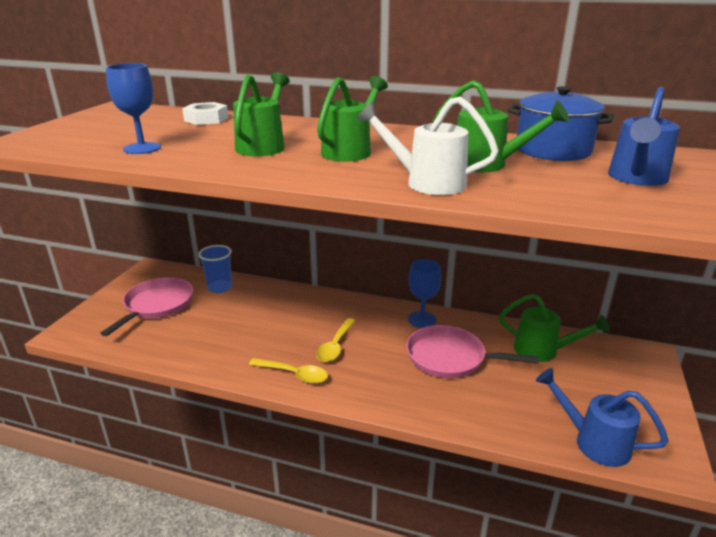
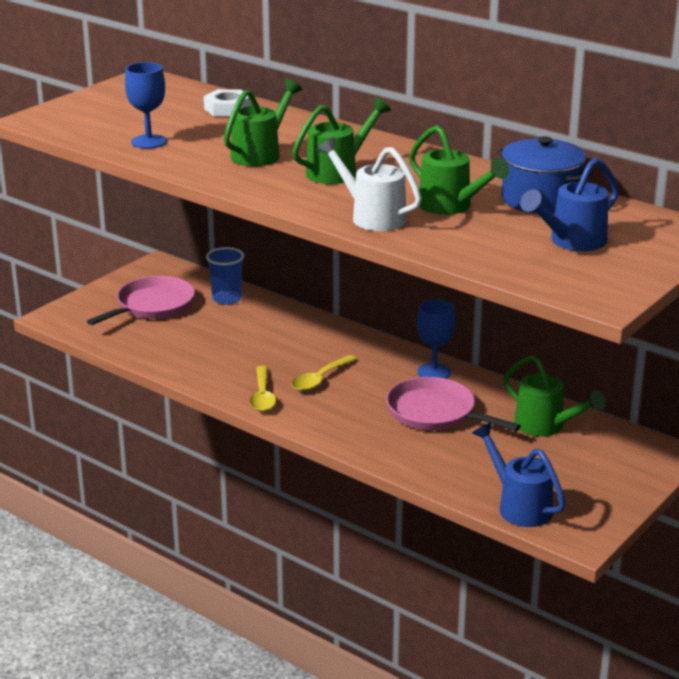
camera: 20 degrees right, 0 degrees up
(294, 374) = (262, 396): yellow spoon -> yellow spoon turned 45 degrees clockwise

